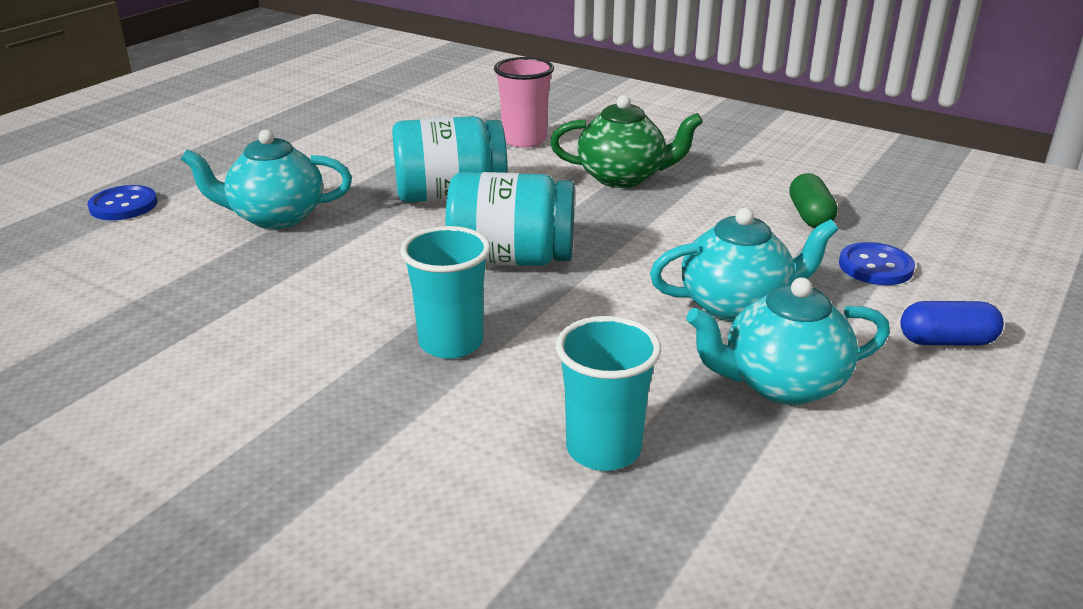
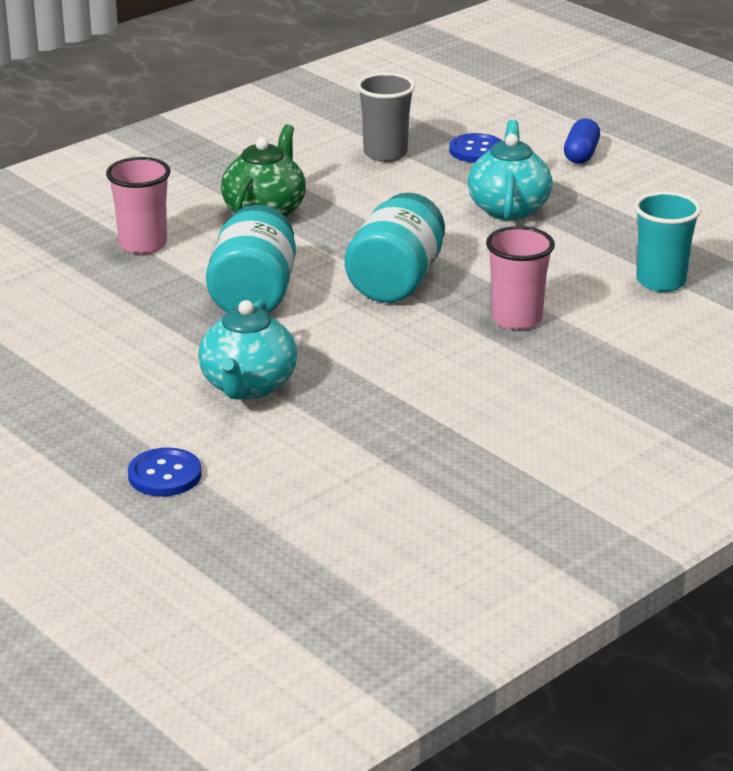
camera: 75 degrees left, 0 degrees up
(451, 343) = (516, 319): turquoise cup -> pink cup
(781, 384) = (610, 214): turquoise teapot -> none
(810, 216) = (385, 153): green capsule -> grey cup

